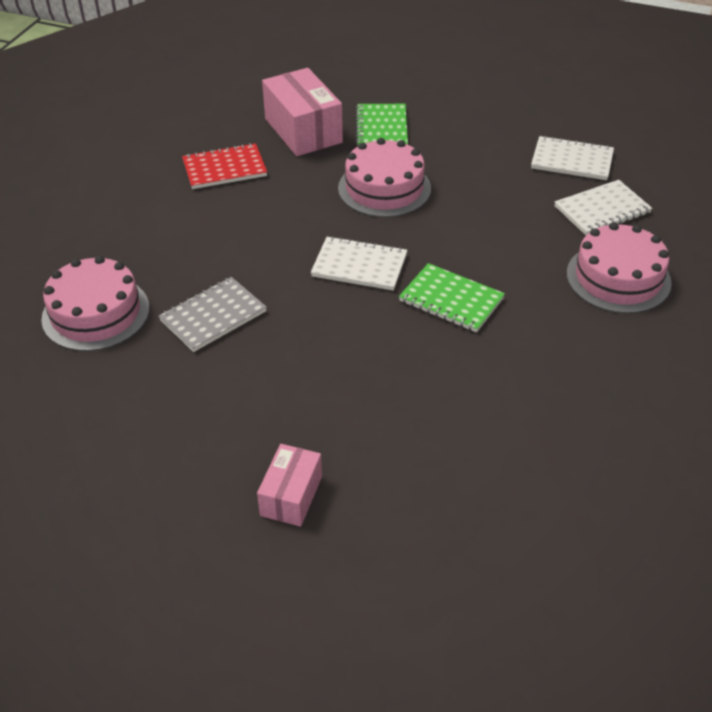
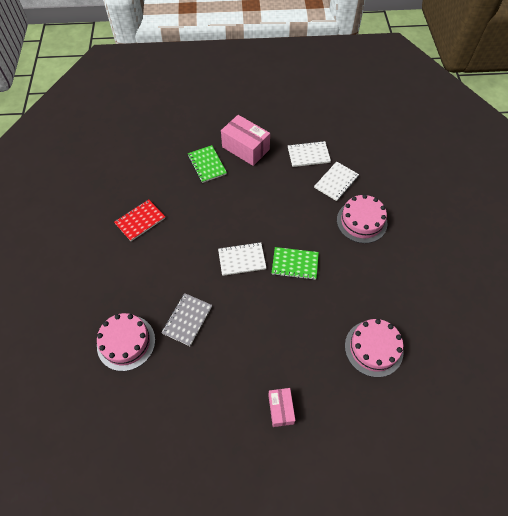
camera: 25 degrees left, 15 degrees up
(303, 130) = (167, 180): pink box -> pink box (245, 148)
(384, 188) = (228, 205): pink cake -> pink cake (373, 348)

